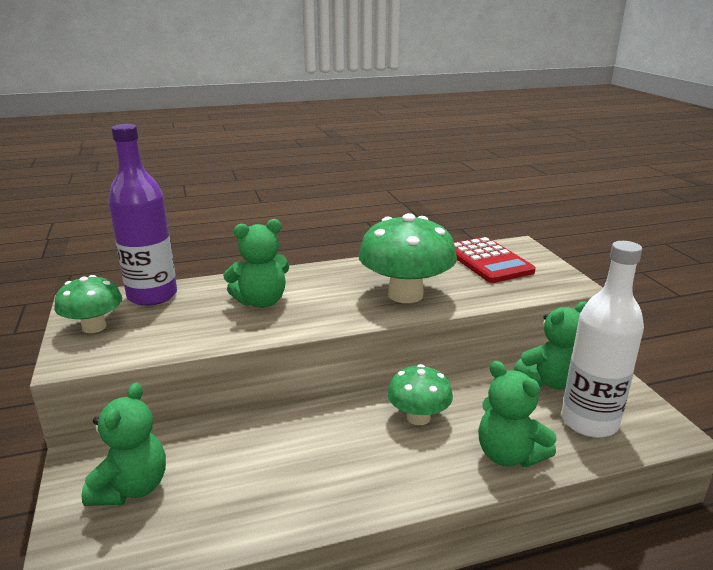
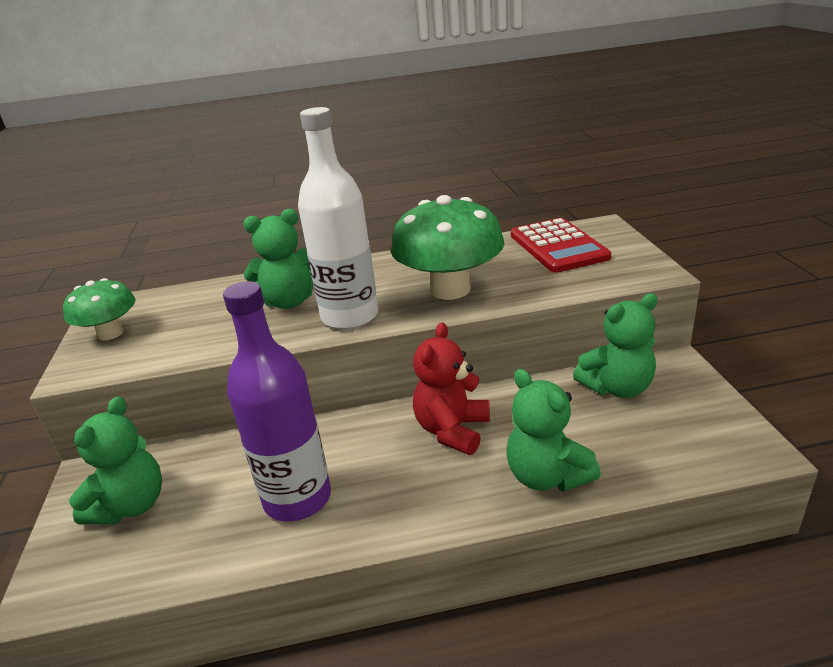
camera: 10 degrees right, 5 degrees up
(152, 295) = (179, 298): purple bottle -> purple bottle (297, 498)
(418, 417) = (452, 430): green mushroom -> red teddy bear
(589, 422) = (654, 437): white bottle -> white bottle (350, 316)

